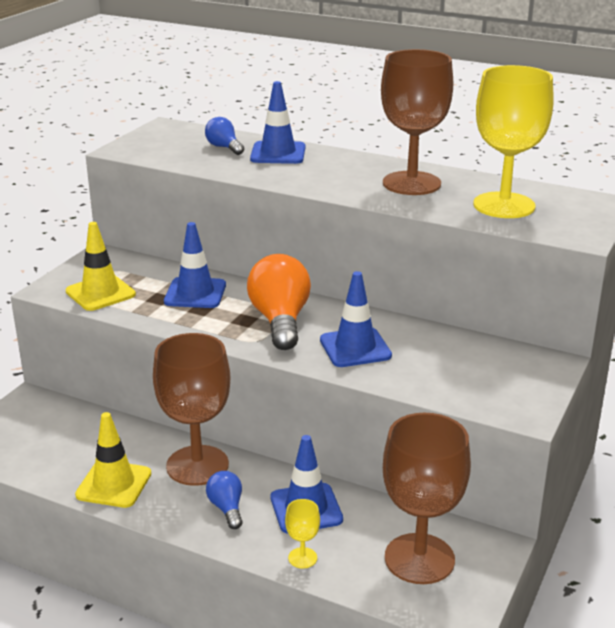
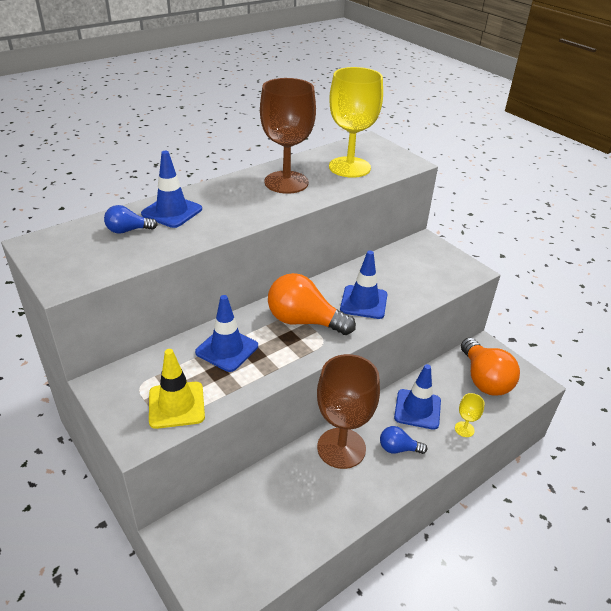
camera: 65 degrees left, 10 degrees up
(114, 484) = (337, 506): yellow traffic cone -> none
(419, 559) = (484, 379): brown goblet -> orange light bulb

